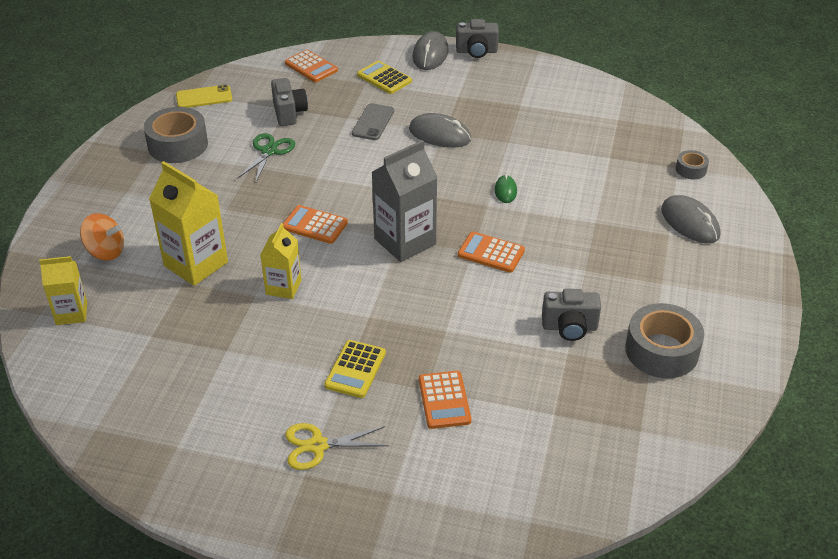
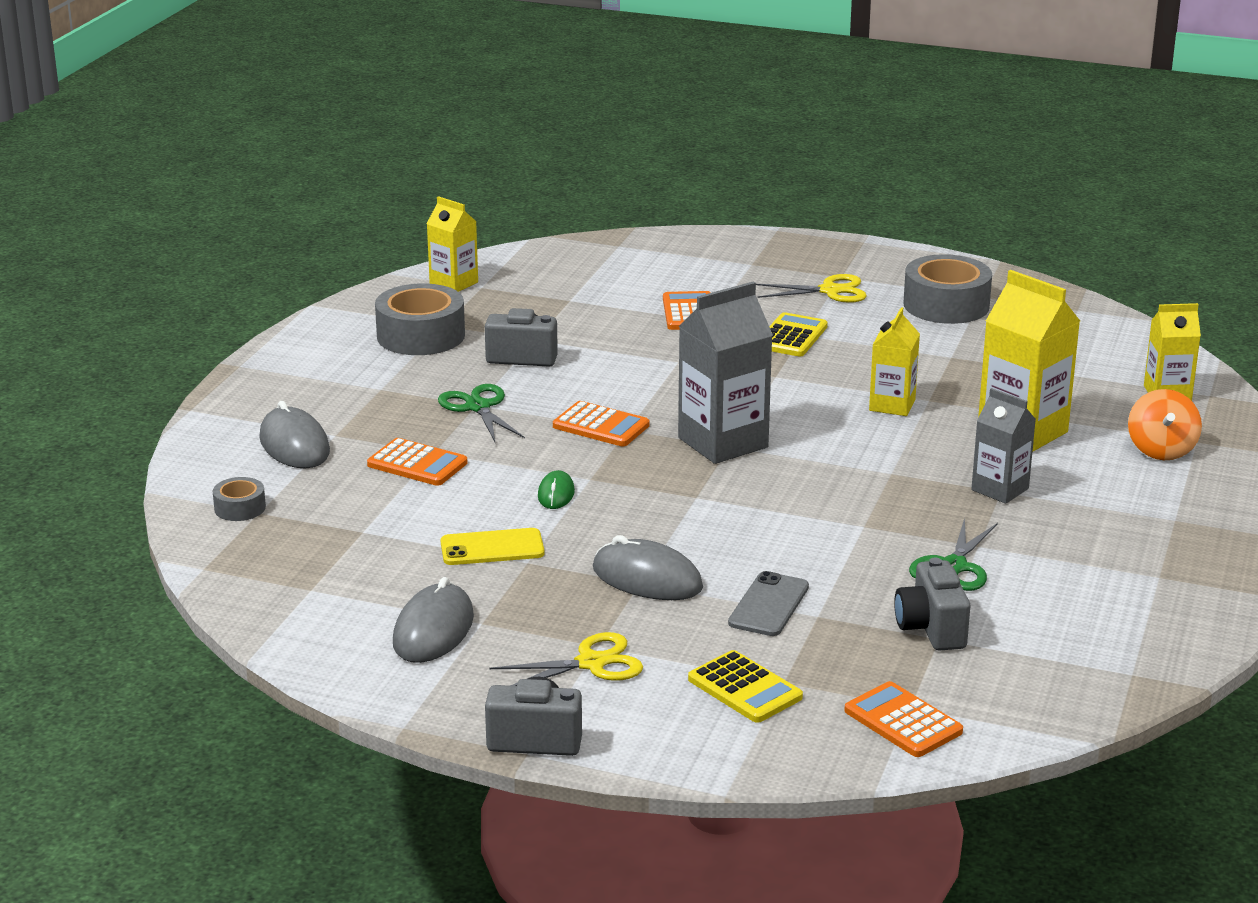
camera: 175 degrees left, 15 degrees down
(105, 251) = (1161, 450): orange spinning top -> orange spinning top turned 105 degrees counterclockwise
(178, 145) = (1122, 584): grey tape -> grey tape (946, 305)
(204, 97) = (1111, 667): yellow phone -> yellow phone (492, 548)
(226, 210) = (1000, 489): none -> grey carton
(314, 225) = (858, 466): orange calculator -> orange calculator (417, 464)
(430, 54) = (640, 738): grey mouse -> grey mouse (433, 630)
(459, 86) = (591, 663): none -> yellow scissors
(582, 267) = (478, 407): none -> green scissors
(668, 435) = (454, 283): none -> yellow carton

